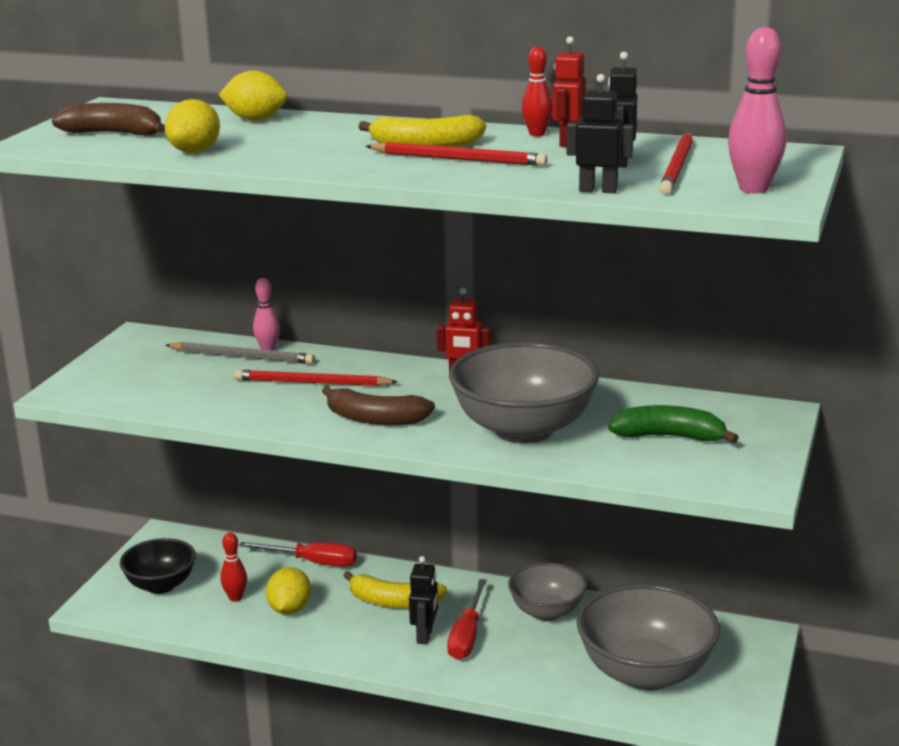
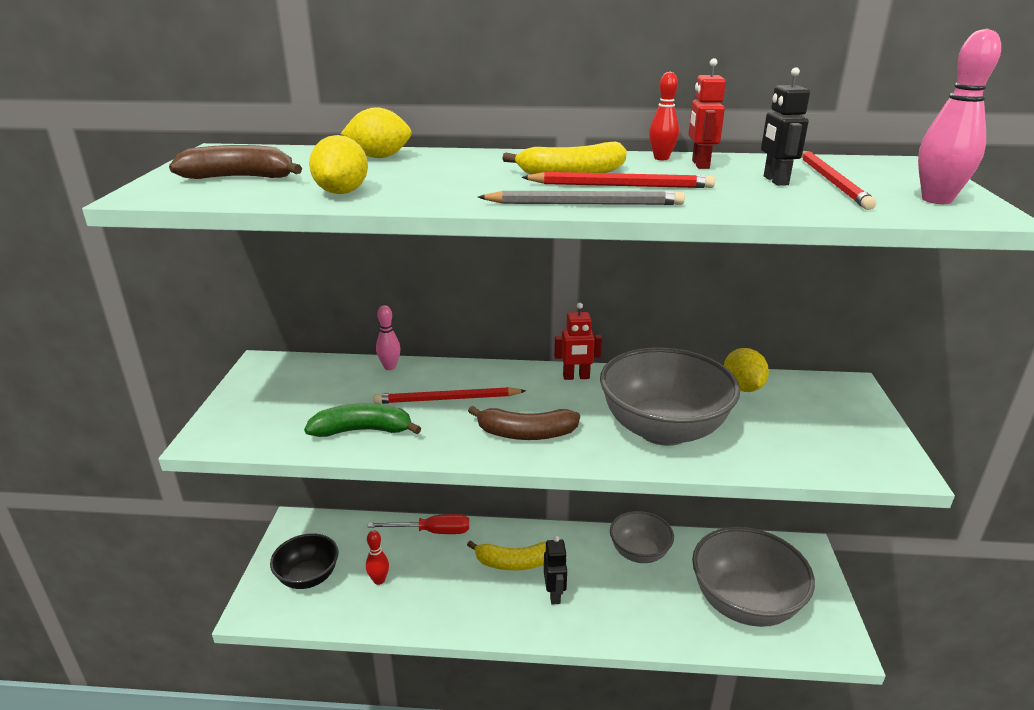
camera: 15 degrees left, 5 degrees up
(242, 357) = (370, 377): grey pencil -> grey pencil (585, 204)
(289, 609) = (430, 585): yellow lemon -> yellow lemon (742, 387)
(467, 635) = (588, 588): red screwdriver -> none
(598, 190) = (800, 210): black robot -> none
(669, 437) = (788, 422): green banana -> green banana (363, 430)

